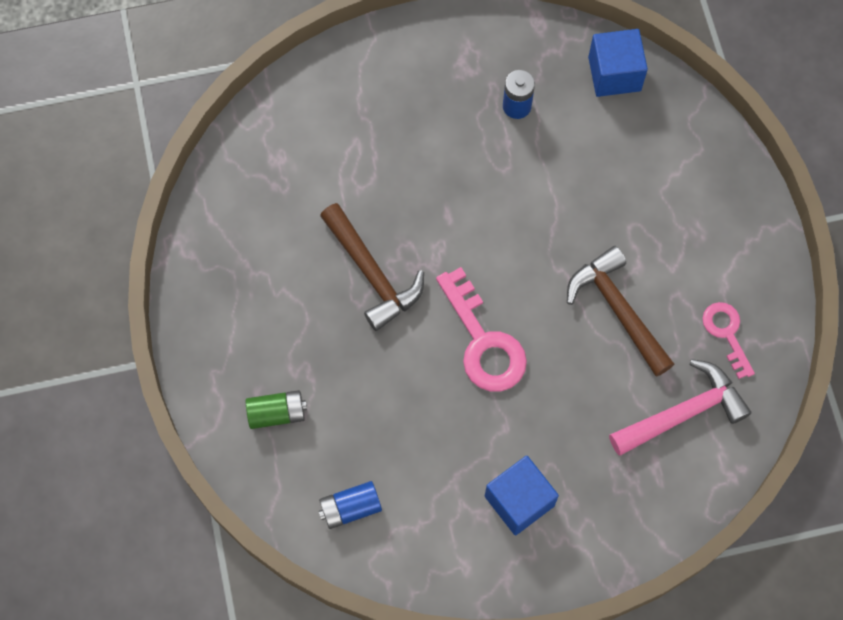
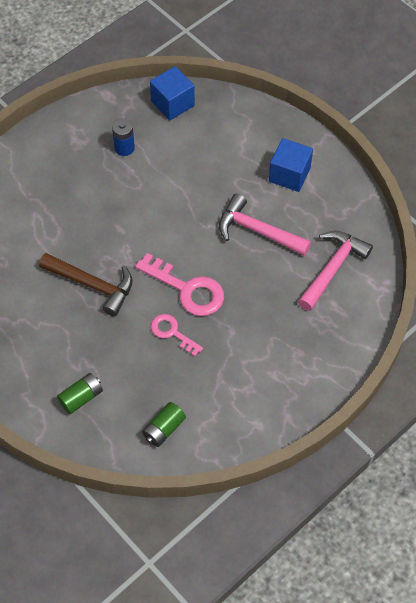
camera: 30 degrees left, 10 degrees down
(350, 508) = (164, 429): blue battery -> green battery
(519, 501) = (267, 368): blue cube -> blue cube (289, 174)
(617, 309) = (257, 231): brown hammer -> pink hammer
(726, 333) = (329, 212): pink key -> pink key (172, 333)

